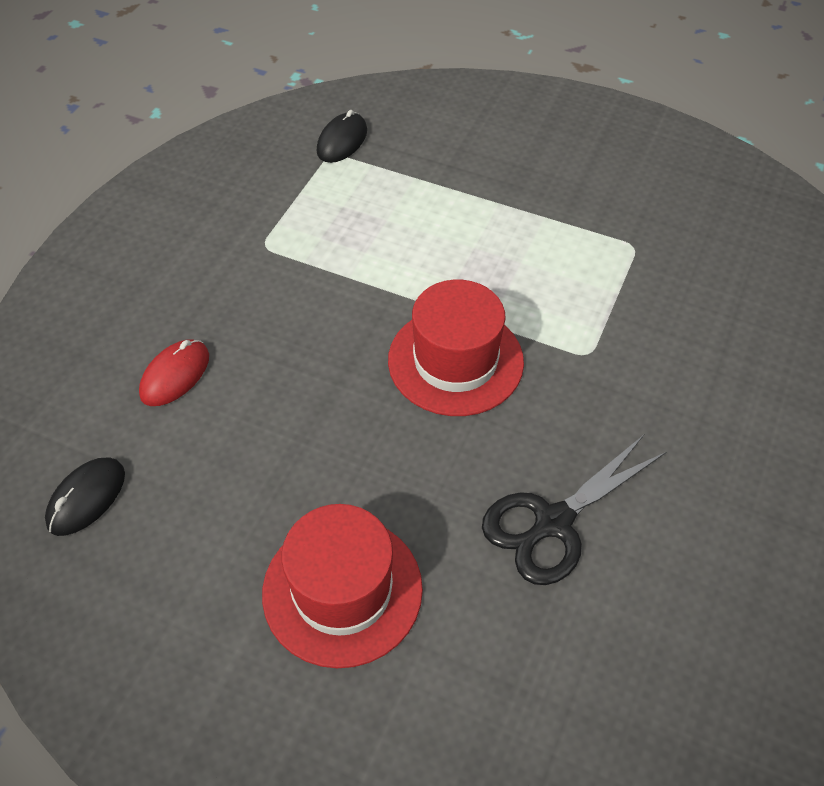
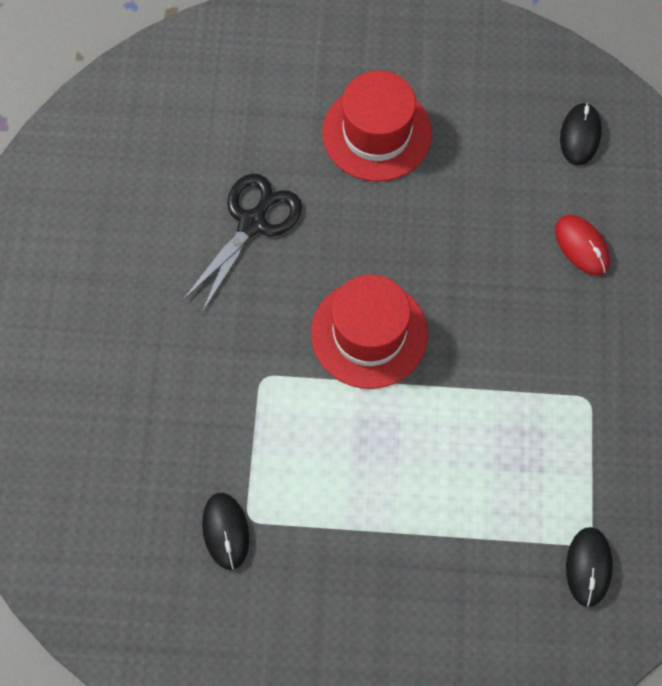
camera: 160 degrees right, 15 degrees up
(175, 375) = (582, 246): red mouse -> red mouse turned 45 degrees counterclockwise
(659, 243) = (225, 531): none -> black mouse

